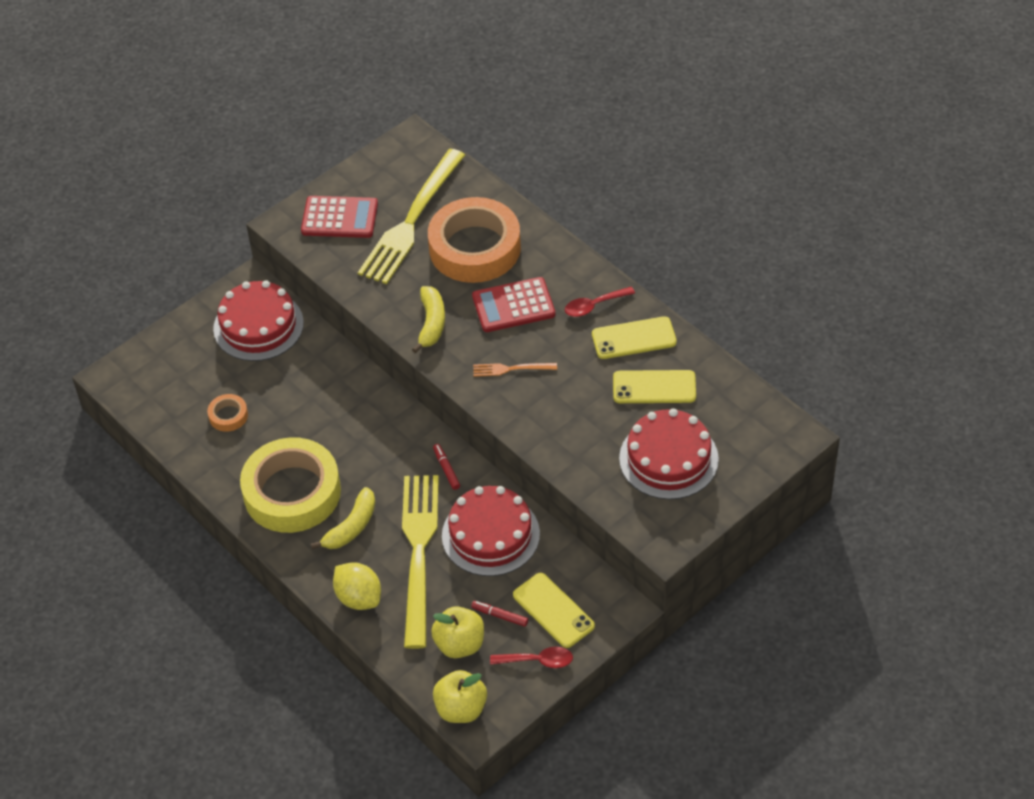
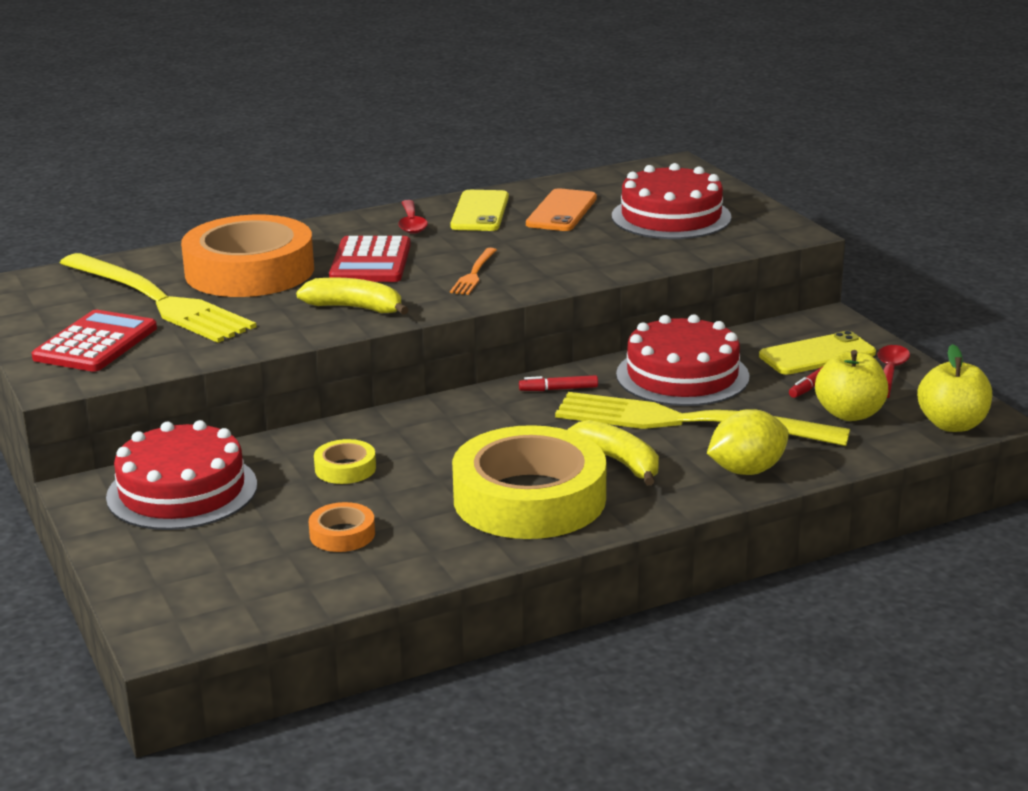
camera: 75 degrees left, 25 degrees down
(305, 391) = (345, 468): none -> yellow tape
(654, 387) = (562, 211): yellow phone -> orange phone

